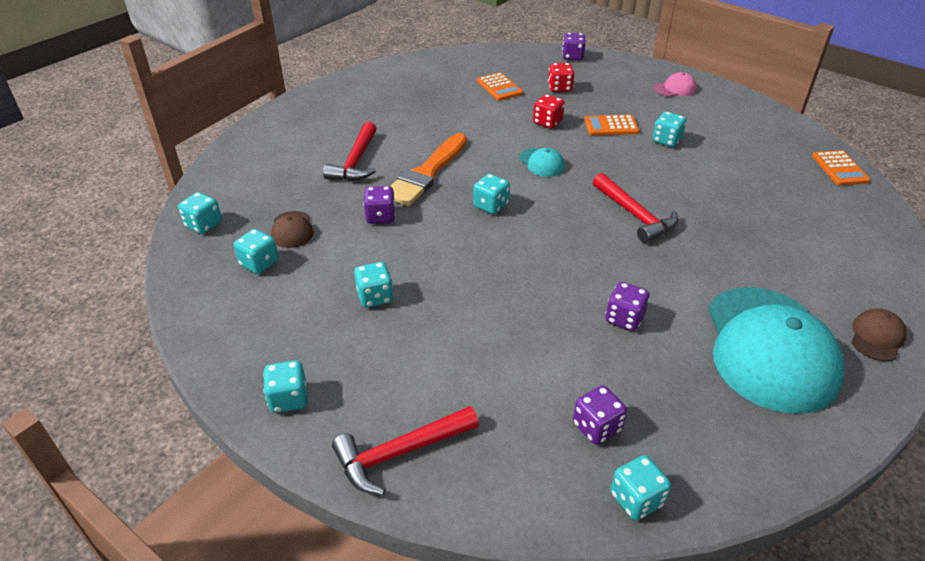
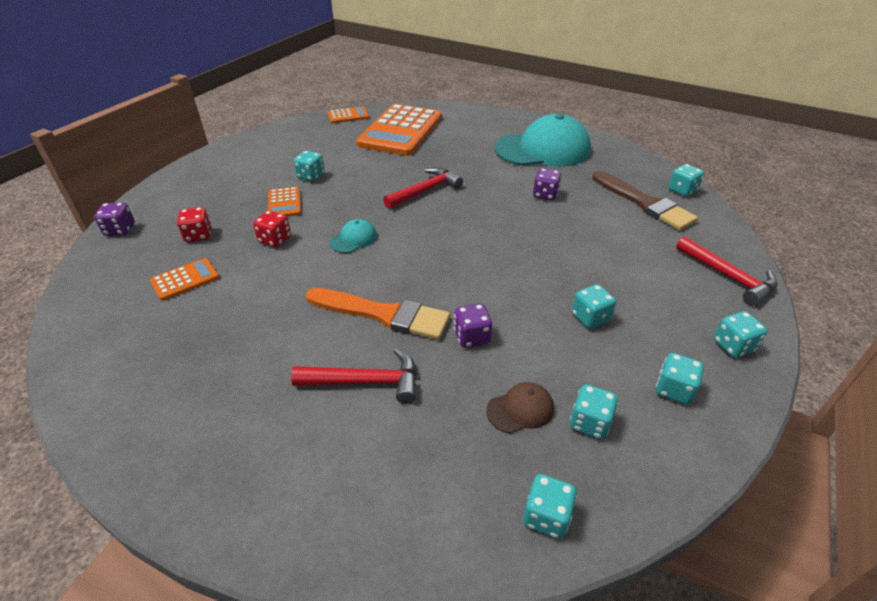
camera: 100 degrees left, 0 degrees up
(491, 206) = (432, 263): turquoise dice -> turquoise dice (674, 390)
(596, 427) = (644, 203): purple dice -> brown brush
(675, 88) = (215, 171): pink cap -> none
(802, 209) = (400, 131): none -> orange calculator
(877, 337) = (516, 122): brown cap -> none

